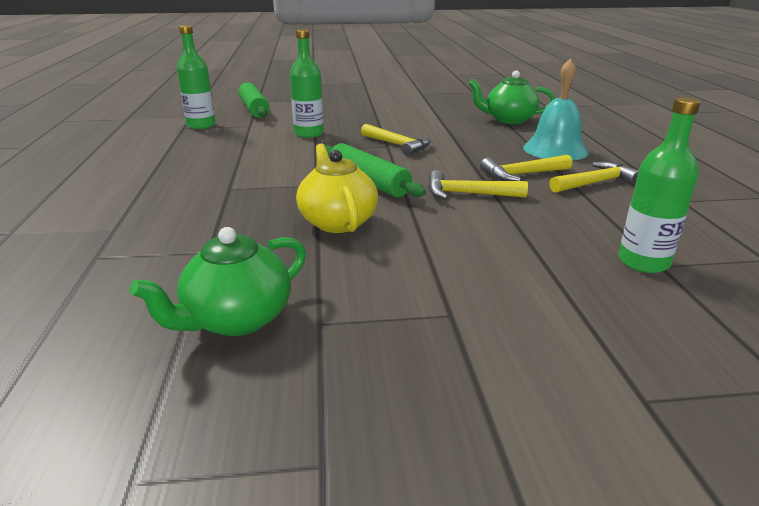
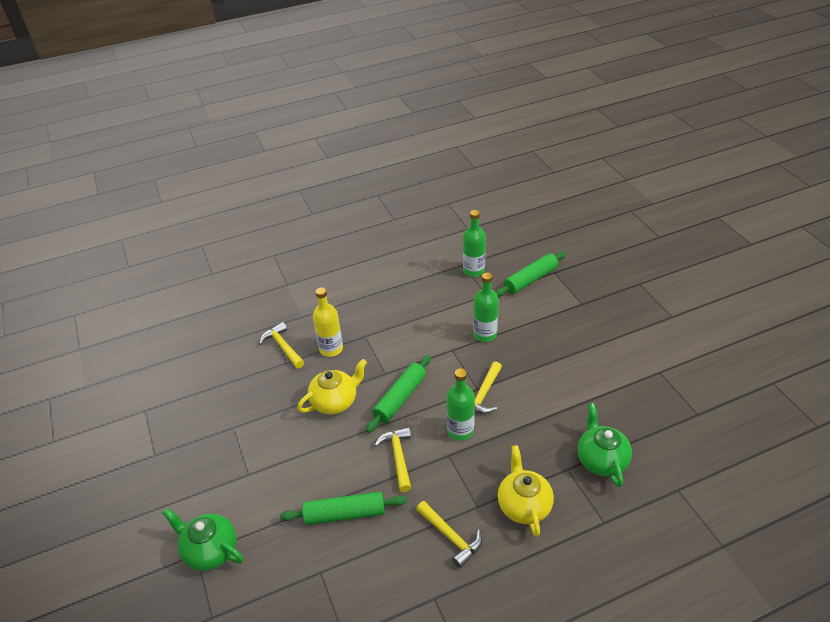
camera: 75 degrees right, 15 degrees up
(223, 213) = (331, 349): none -> yellow bottle
(236, 319) = (231, 398): green teapot -> green teapot (210, 550)
(522, 174) = (450, 486): yellow hammer -> yellow hammer (283, 347)
(555, 150) = (523, 505): turquoise bell -> yellow teapot
(555, 237) = (344, 514): none -> green rolling pin
(643, 262) = (322, 563): green bottle -> green bottle (460, 430)

